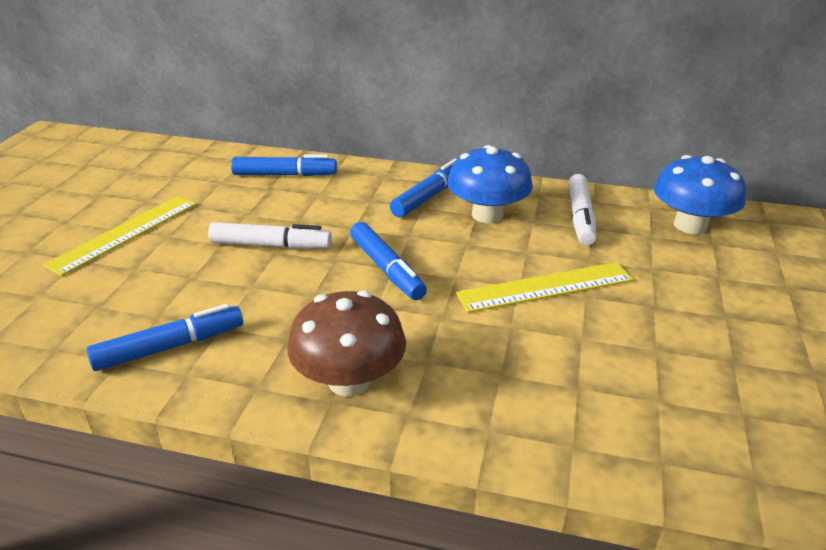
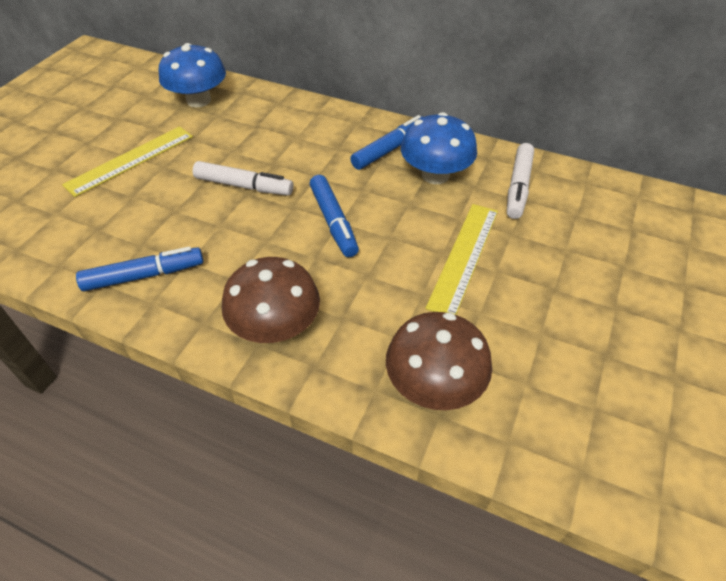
camera: 10 degrees right, 15 degrees up
(285, 175) = (272, 113): blue marker -> none
(545, 287) = (463, 257): yellow ruler -> yellow ruler turned 60 degrees counterclockwise
(556, 416) = (434, 385): none -> brown mushroom
(690, 225) = (617, 207): blue mushroom -> blue mushroom (198, 100)

